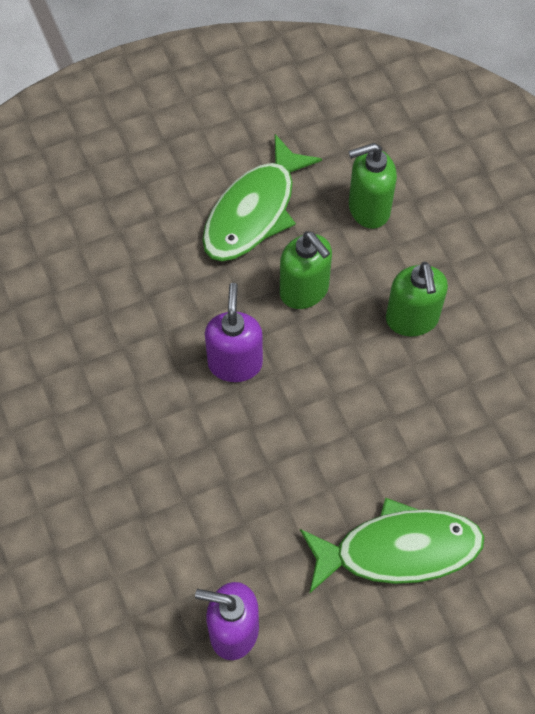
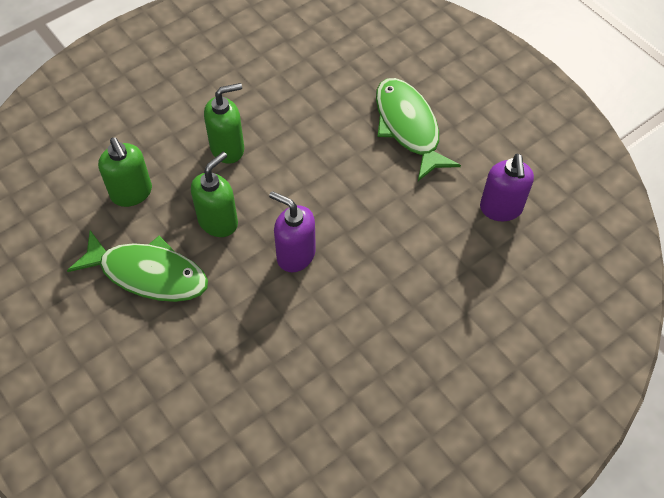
camera: 105 degrees left, 5 degrees down
(235, 363) = (295, 255): purple soap dispenser -> purple soap dispenser turned 45 degrees clockwise

